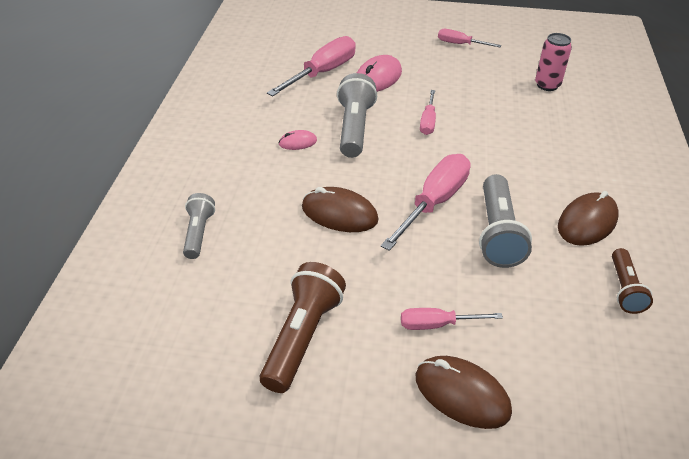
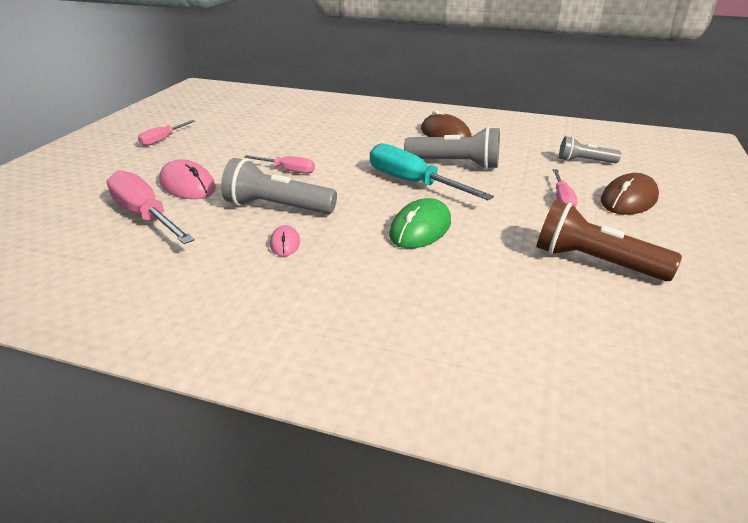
camera: 80 degrees left, 10 degrees down
(198, 233) = (443, 326): grey flashlight -> grey flashlight (584, 161)
(339, 214) = (420, 228): brown mouse -> green mouse
(434, 203) = (412, 183): pink screwdriver -> turquoise screwdriver
(547, 85) = (264, 119): pink can -> none
(624, 289) = (513, 136): brown flashlight -> none

